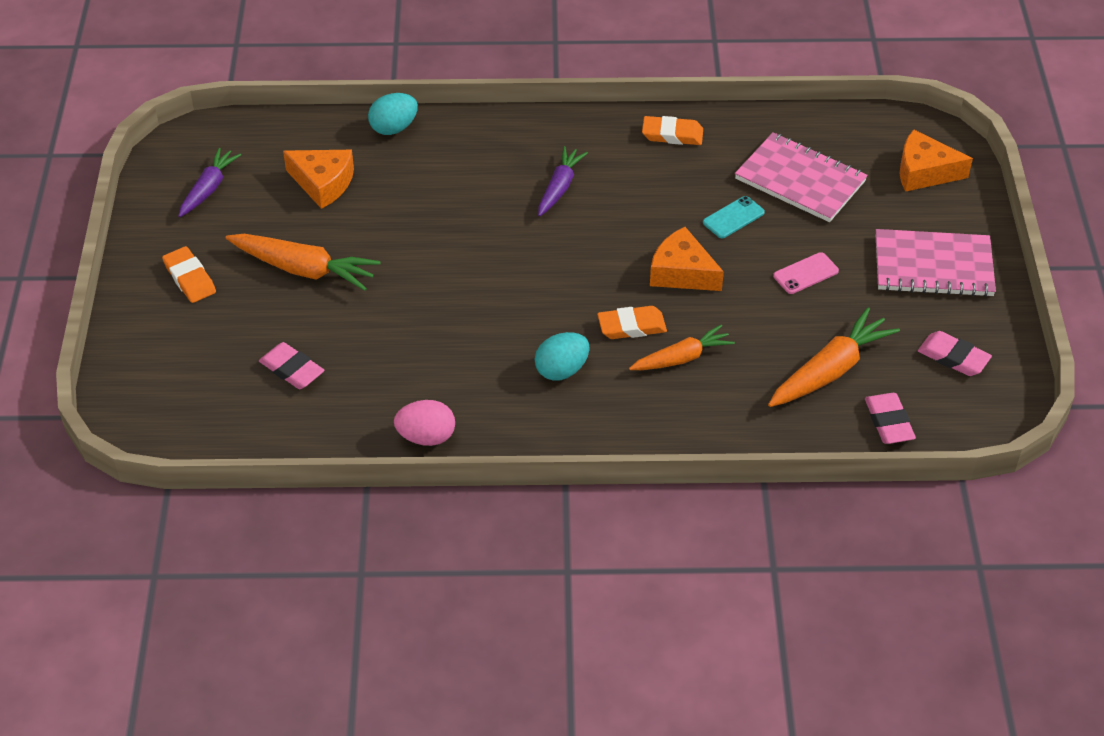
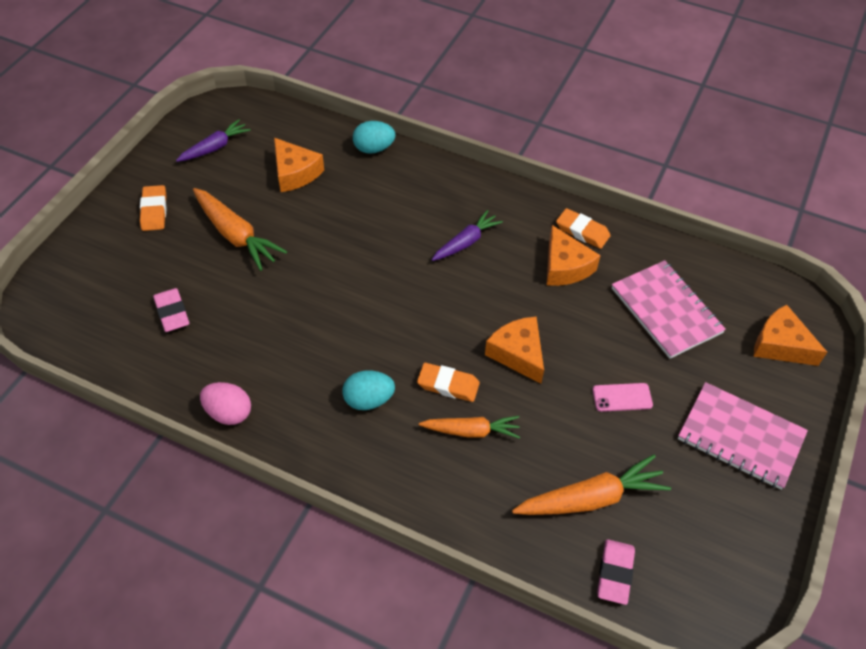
camera: 25 degrees right, 5 degrees up
(676, 175) = (565, 266): none -> orange cheese
(733, 217) = (590, 322): turquoise phone -> none
(953, 357) = (710, 535): pink eraser -> none

